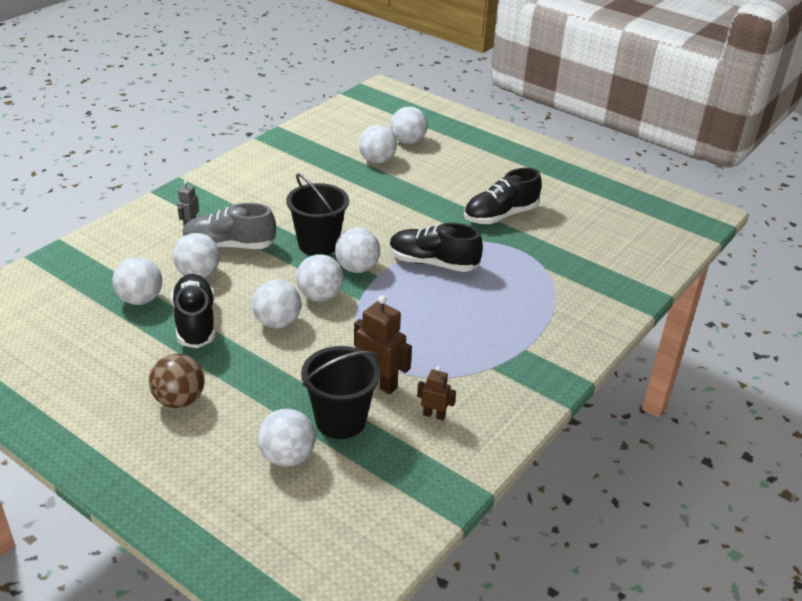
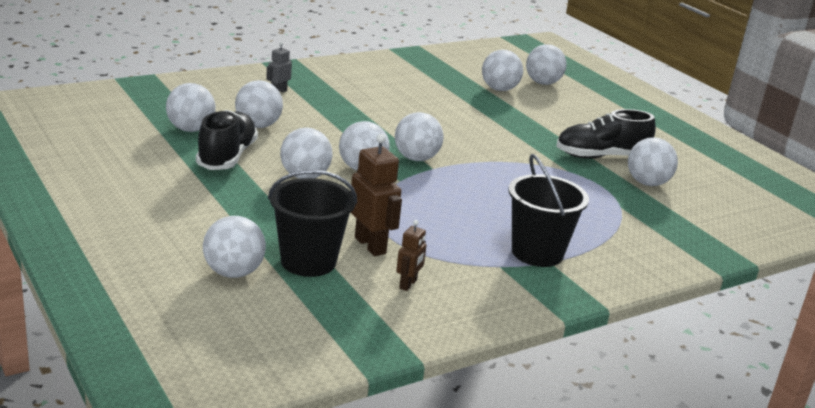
camera: 20 degrees right, 10 degrees down
(179, 400) = (166, 205): brown ball -> none
(229, 246) = (303, 114): grey shoe -> none
(318, 244) = (391, 133): black bucket -> black bucket (537, 253)
(433, 263) = (499, 174): black shoe -> none
(434, 415) = (408, 284): brown robot -> brown robot turned 75 degrees clockwise
(550, 234) = (647, 183): none -> white ball

